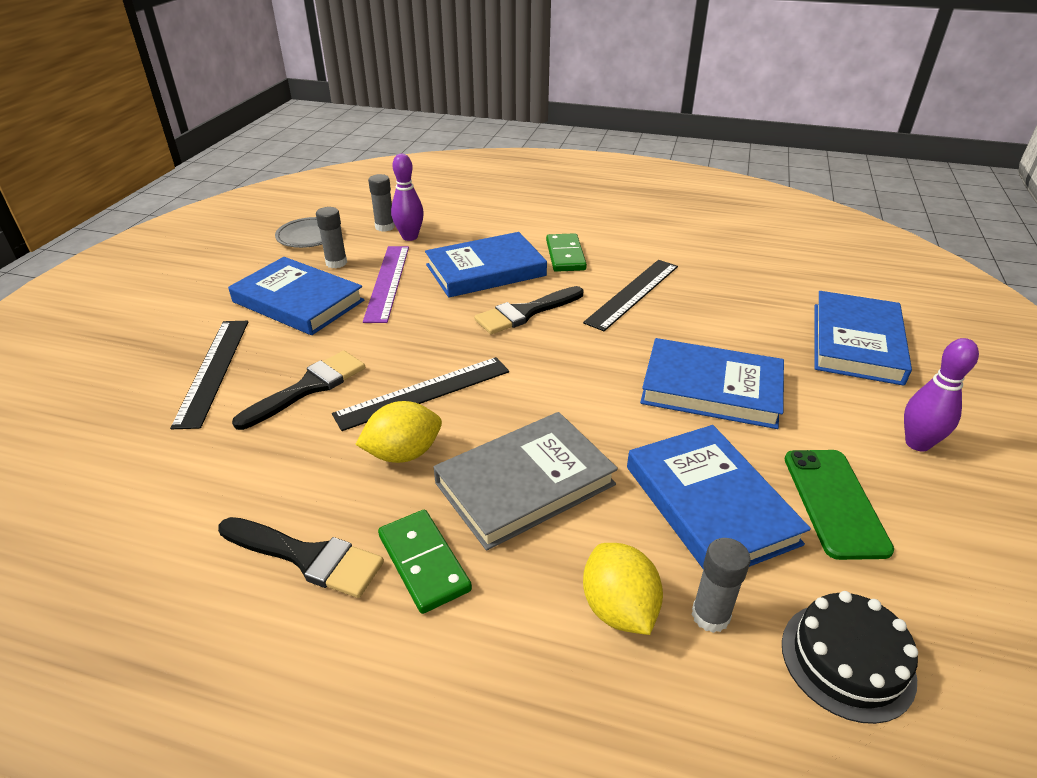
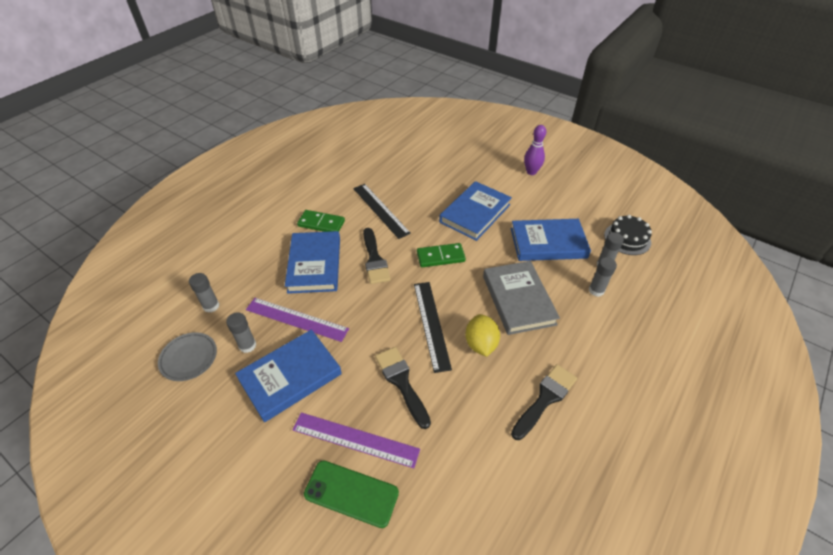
camera: 70 degrees left, 10 degrees up
(213, 370) = (355, 439): black ruler -> purple ruler
(410, 237) = (239, 294): purple bowling pin -> none
(424, 563) = (559, 350): green domino -> green domino (440, 257)
(618, 608) = (596, 290): yellow lemon -> grey glue stick
(834, 502) = (556, 208): green phone -> green phone (351, 493)
(856, 343) = (462, 156): blue book -> none

